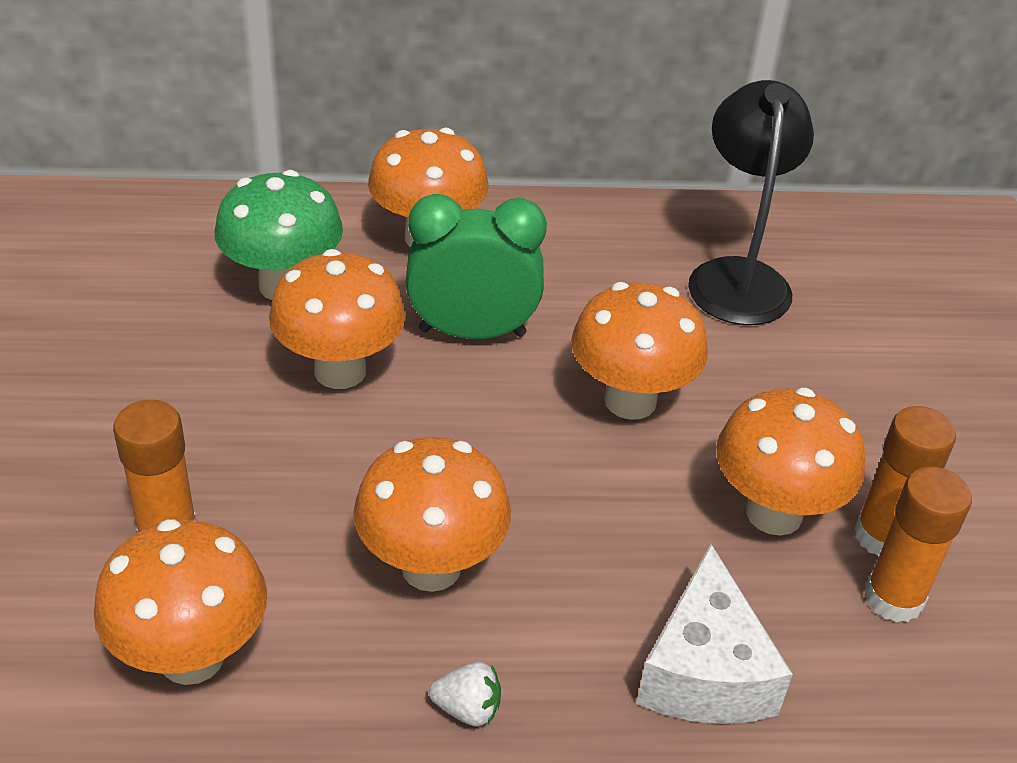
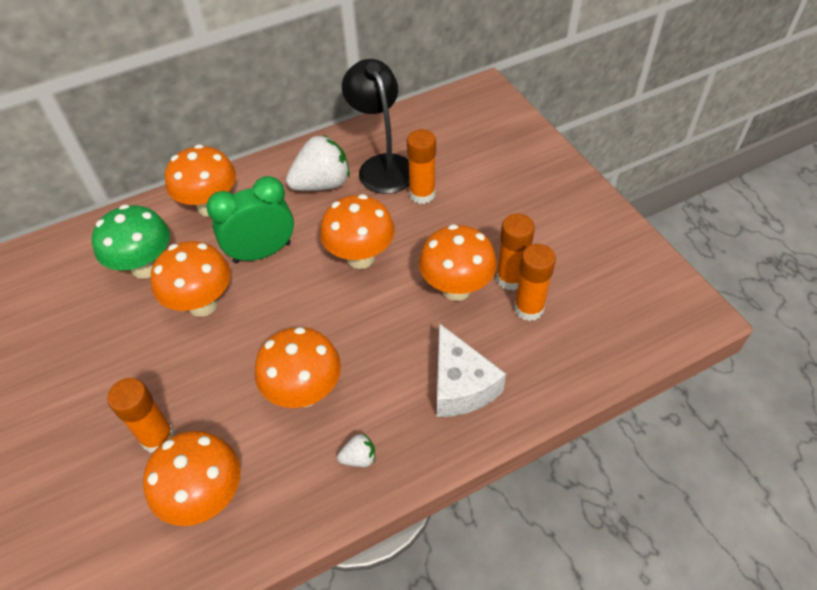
camera: 20 degrees left, 10 degrees up
(622, 269) = (322, 184): none -> white strawberry
(786, 344) = (422, 194): none -> orange glue stick

